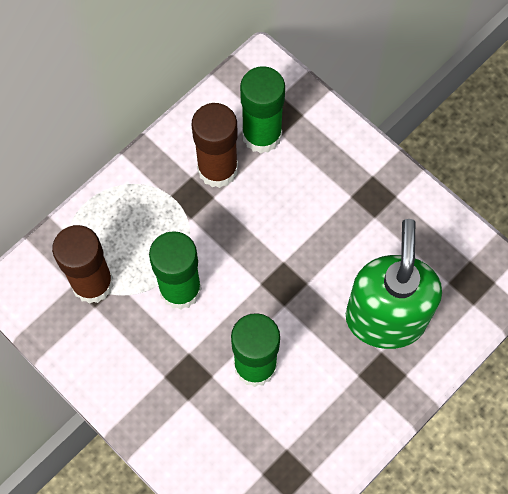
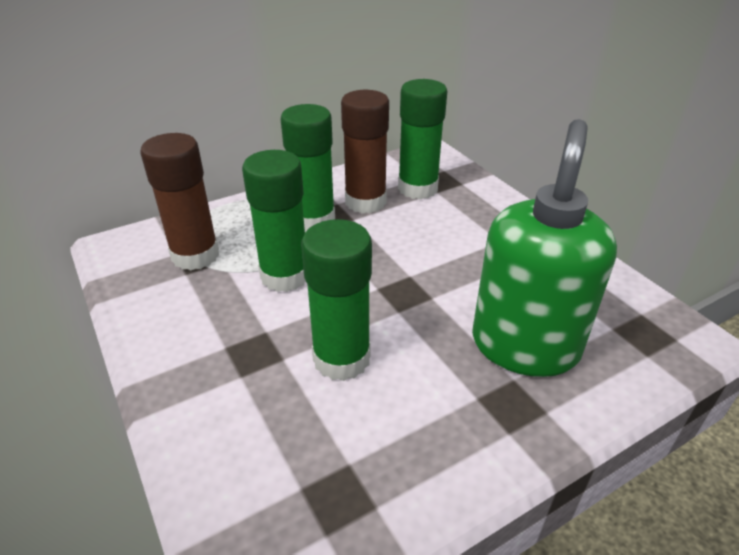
camera: 15 degrees right, 30 degrees down
(178, 208) = (313, 220): none -> green glue stick

